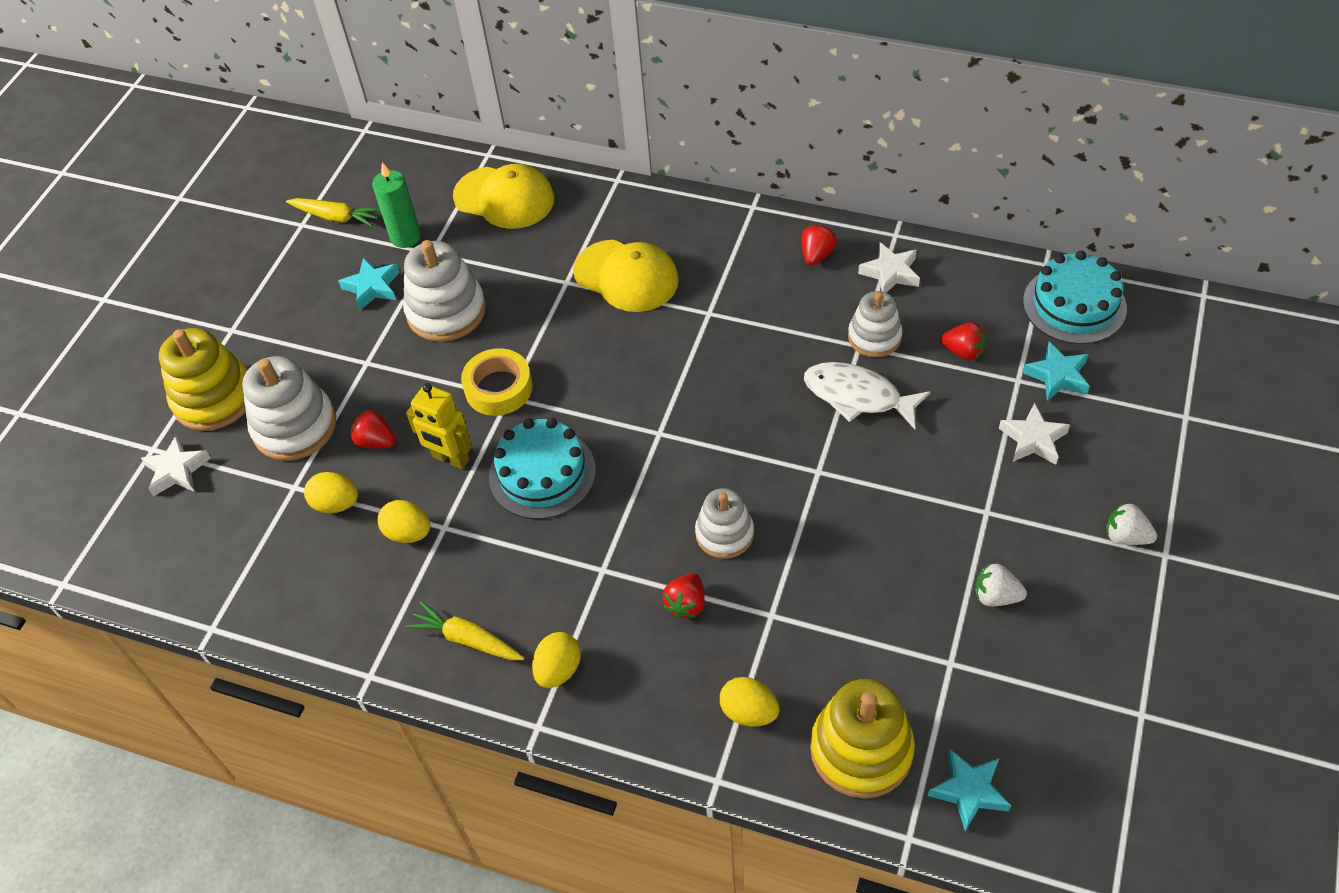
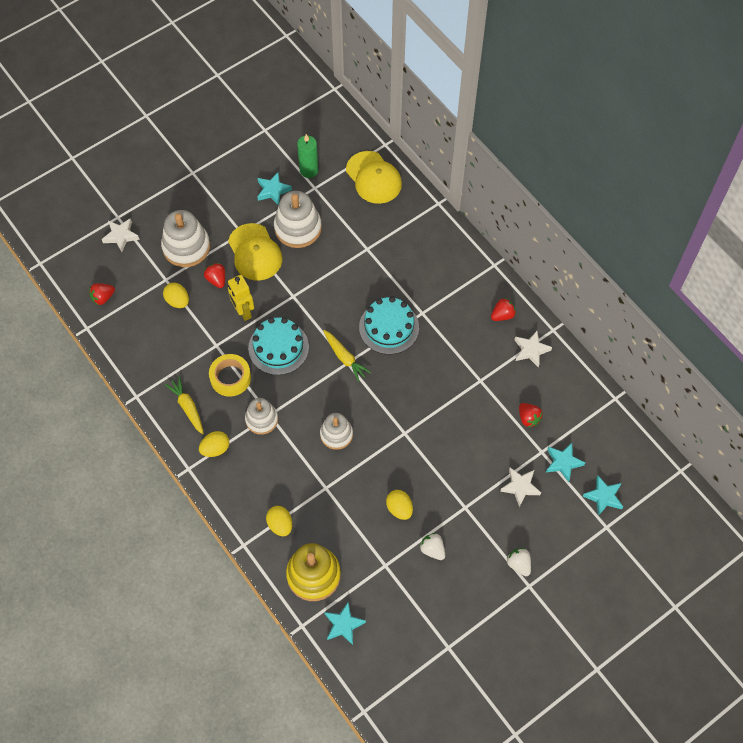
camera: 30 degrees right, 10 degrees up
(214, 398) = (161, 207): yellow stacking toy -> none
(336, 217) = (284, 136): yellow carrot -> yellow carrot (345, 358)
(408, 533) = (198, 337): yellow egg -> yellow egg (399, 508)
(498, 388) = (291, 288): yellow tape -> yellow tape (230, 377)
(626, 276) = (398, 265): yellow cap -> yellow cap (255, 252)
(686, 604) = (293, 456): red strawberry -> red strawberry (103, 297)
(858, 396) = (456, 407): white fish -> none
(874, 337) = (491, 380): white stacking toy -> white stacking toy (261, 419)
(1074, 305) = (608, 431): turquoise cake -> turquoise cake (389, 327)
(1146, 383) = (603, 497): none -> turquoise star

